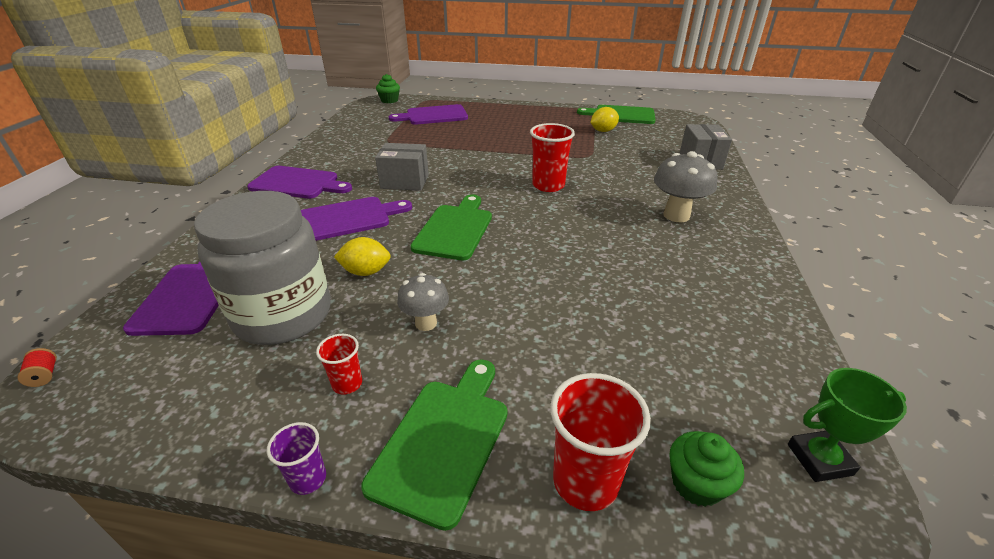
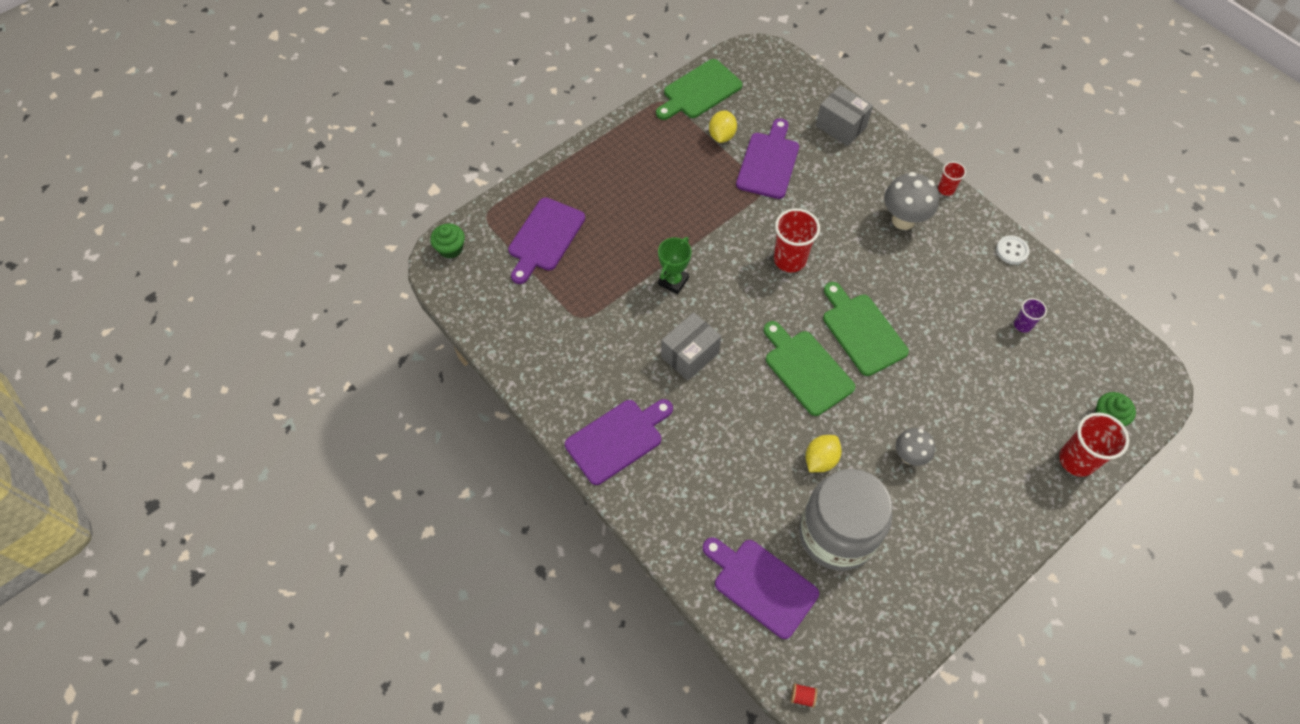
camera: 50 degrees left, 25 degrees up
(308, 479) = (995, 577): purple cup -> purple cup (1022, 325)
(347, 384) = (935, 528): red cup -> red cup (946, 189)
(348, 219) = (725, 432): purple cutting board -> purple cutting board (769, 162)
(444, 441) = (1012, 504): green cutting board -> green cutting board (862, 331)
(766, 285) = (1012, 251): none -> white button
(819, 459) = (1129, 358): green trophy -> green trophy (673, 281)

